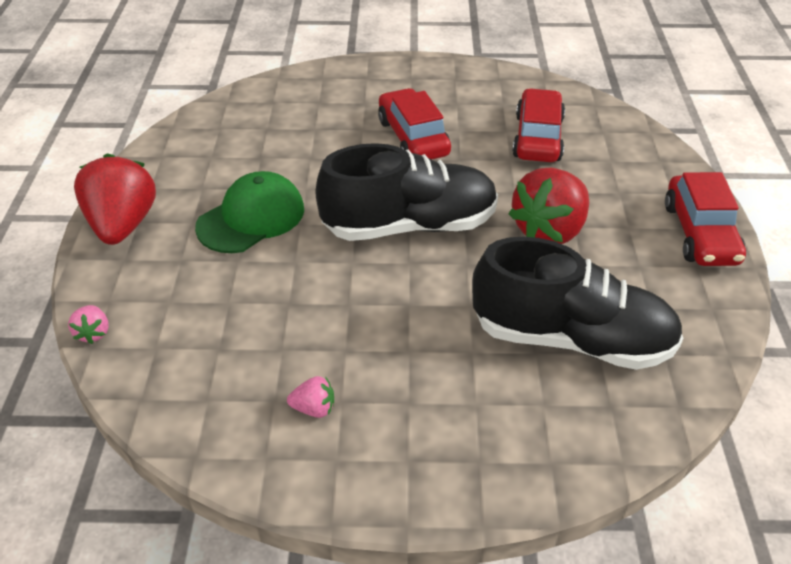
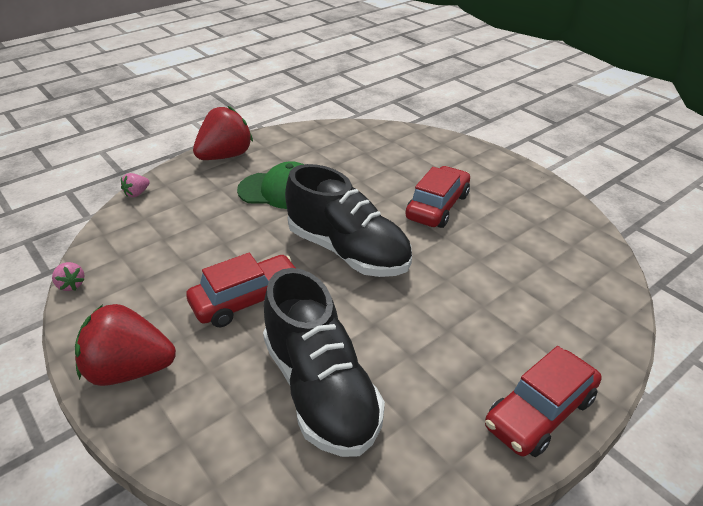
camera: 50 degrees right, 5 degrees down
(314, 408) = (145, 299): pink strawberry -> pink strawberry (71, 285)
(537, 138) = (524, 260): red car -> red car (247, 299)
(549, 230) = (426, 318): red strawberry -> red strawberry (130, 369)

